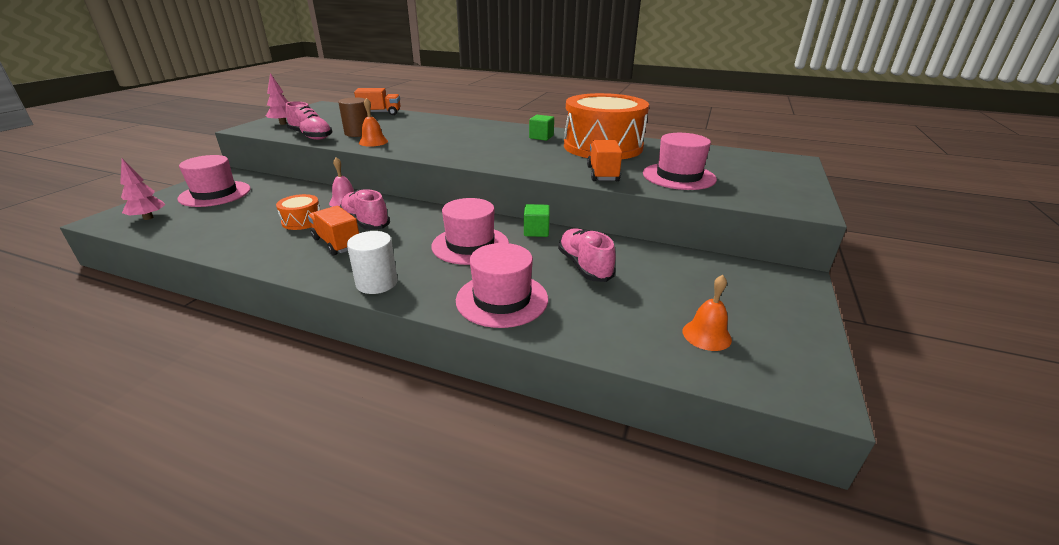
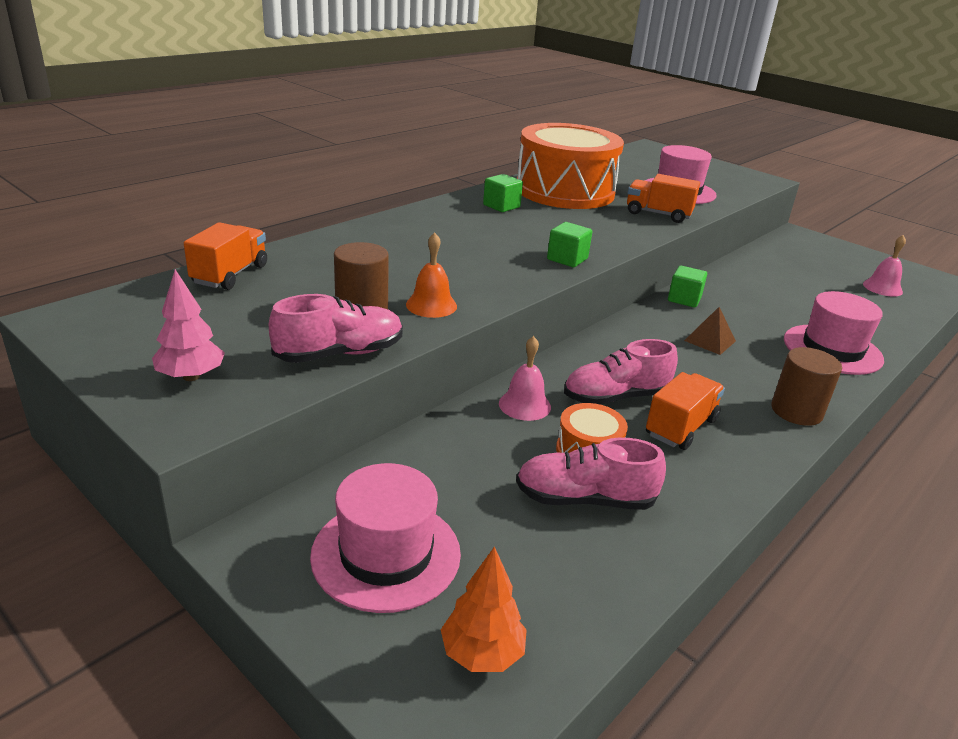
camera: 70 degrees left, 0 degrees up
(148, 218) = (482, 653): pink tree -> orange tree
(337, 243) = (681, 427): orange truck -> orange truck turned 150 degrees clockwise
(377, 283) = (796, 411): white cylinder -> brown cylinder
(469, 159) = (567, 259): none -> green cube
(470, 245) = (710, 340): pink hat -> brown pyramid
(584, 266) = (769, 298): pink shoe -> pink shoe (584, 499)
(706, 335) = (882, 288): orange bell -> pink bell

